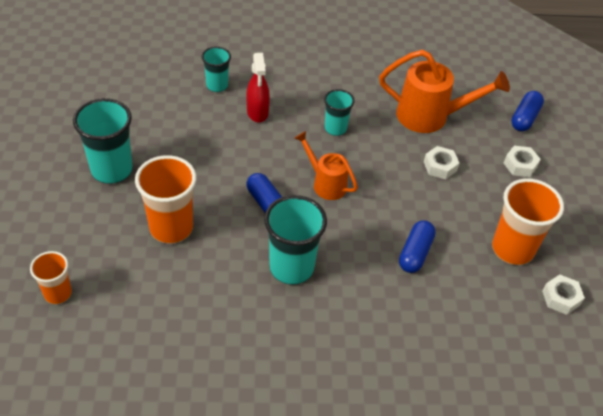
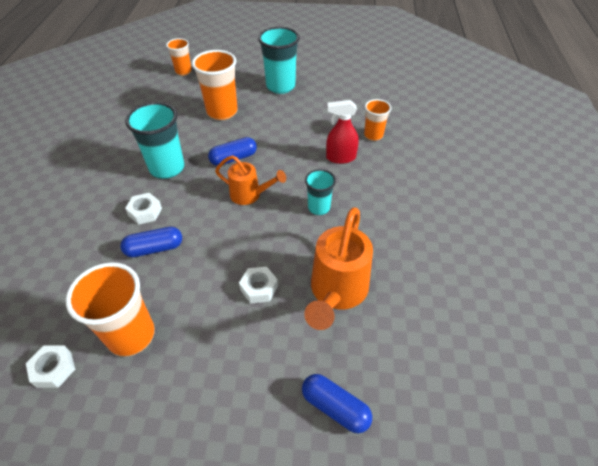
camera: 100 degrees right, 0 degrees up
(217, 85) = (373, 135): turquoise cup -> orange cup
(326, 183) = (249, 195): orange watering can -> orange watering can turned 60 degrees clockwise
(415, 253) = (154, 248): blue capsule -> blue capsule turned 45 degrees counterclockwise
(520, 165) = (250, 377): white nut -> white nut (145, 212)

